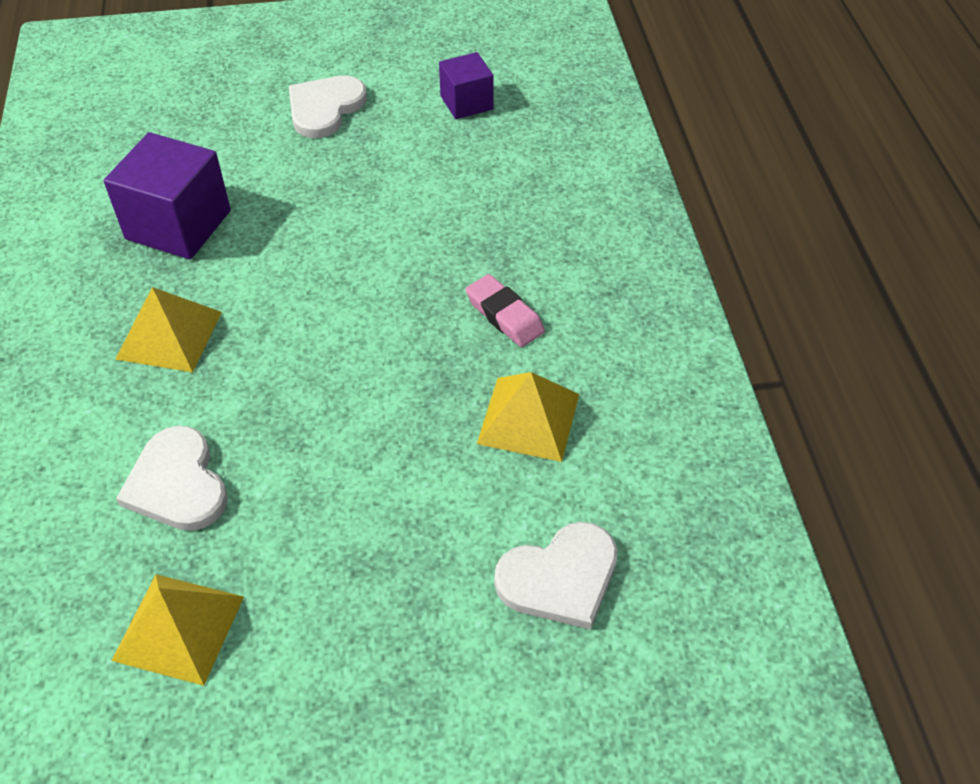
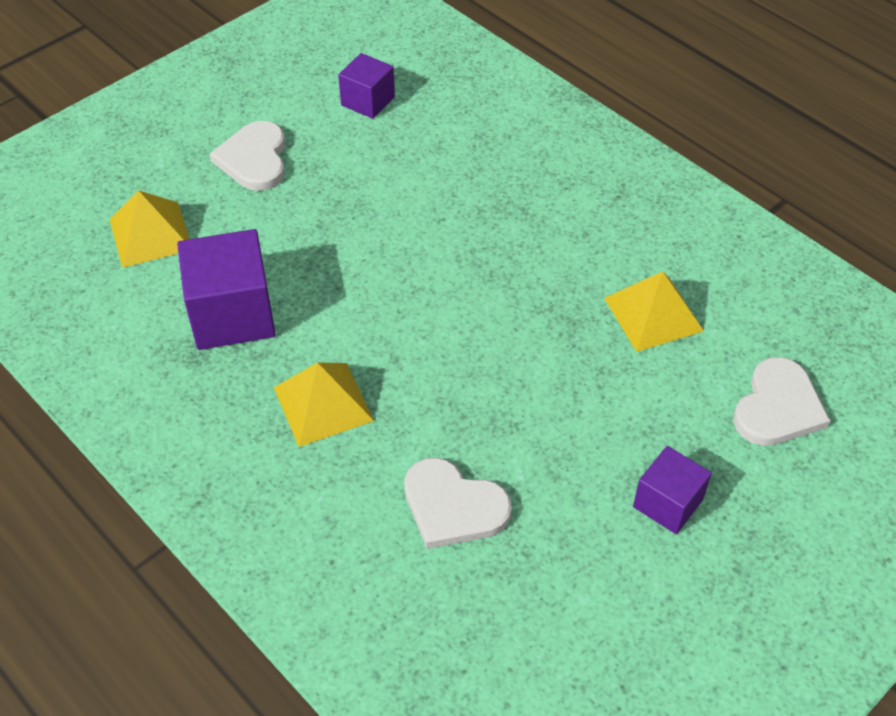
camera: 35 degrees left, 0 degrees up
(178, 627) = (564, 601): yellow pyramid -> yellow pyramid (150, 234)
(359, 601) = (668, 503): none -> purple cube
(504, 315) = (563, 250): pink eraser -> none

